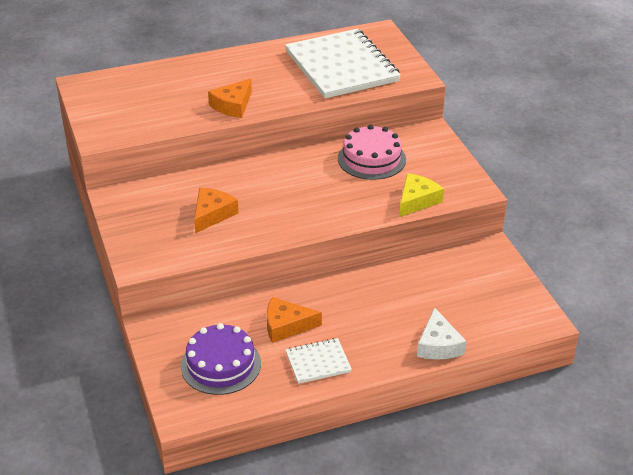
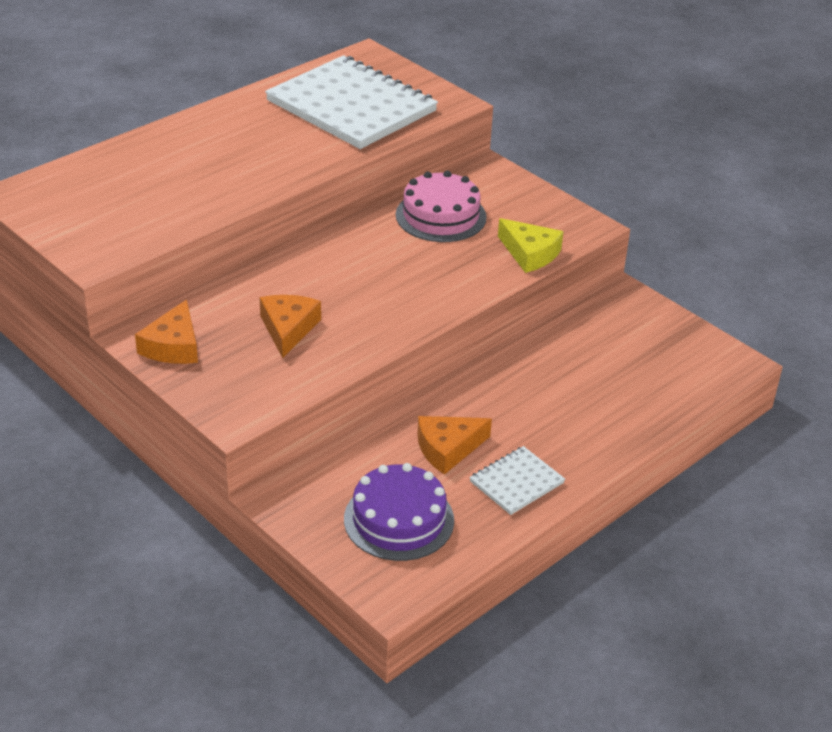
camera: 25 degrees left, 0 degrees up
(233, 105) = (247, 181): orange cheese -> orange cheese (173, 346)
(417, 200) = (530, 253): yellow cheese -> yellow cheese turned 120 degrees clockwise
(438, 345) = (641, 422): white cheese -> none

